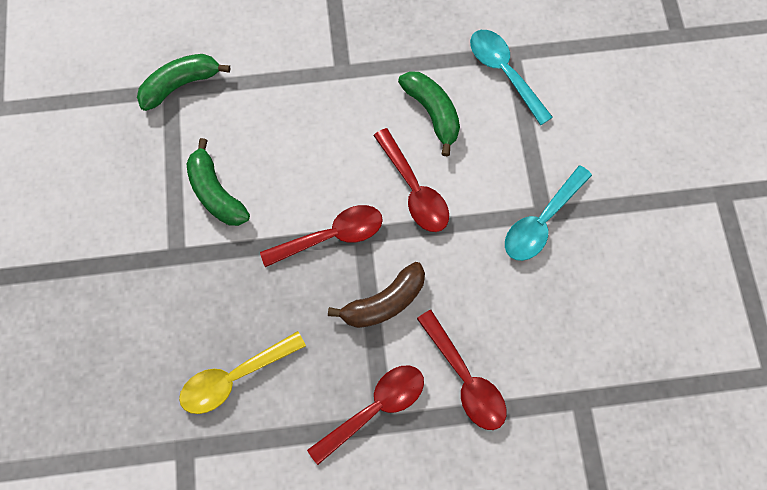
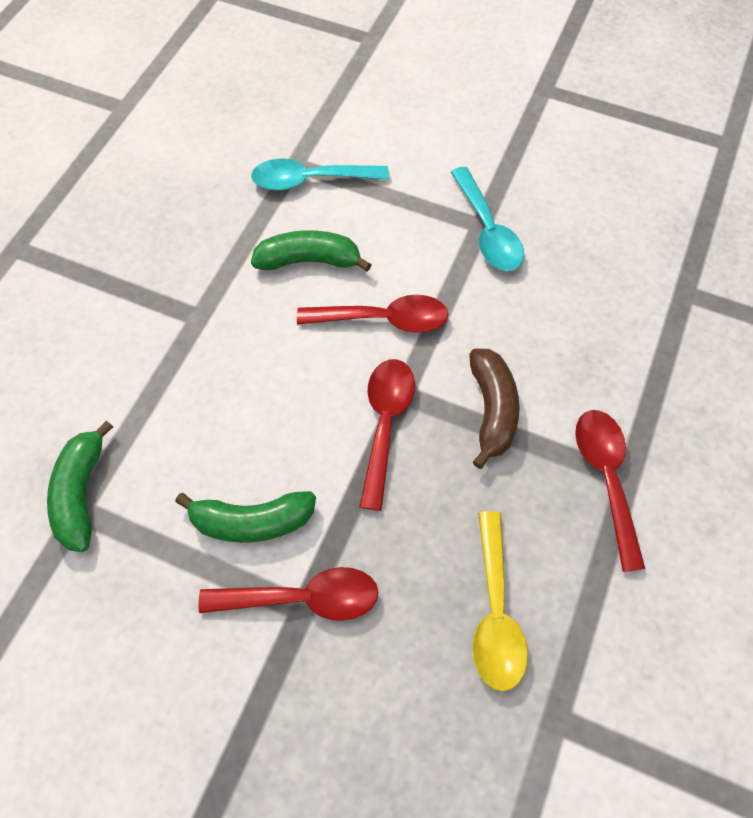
camera: 60 degrees left, 10 degrees down
(465, 378) = (615, 377): red spoon -> red spoon (302, 598)

